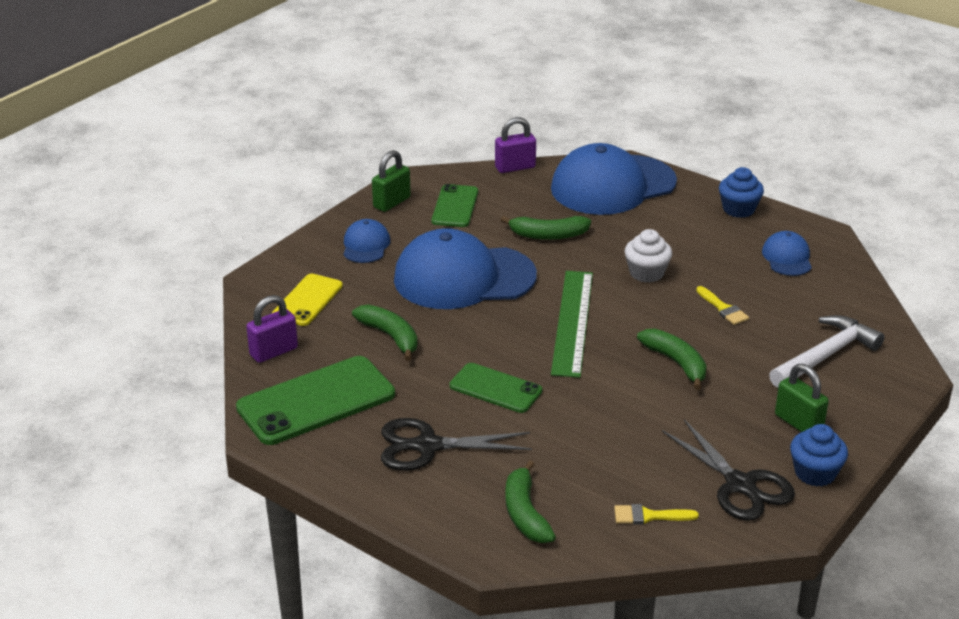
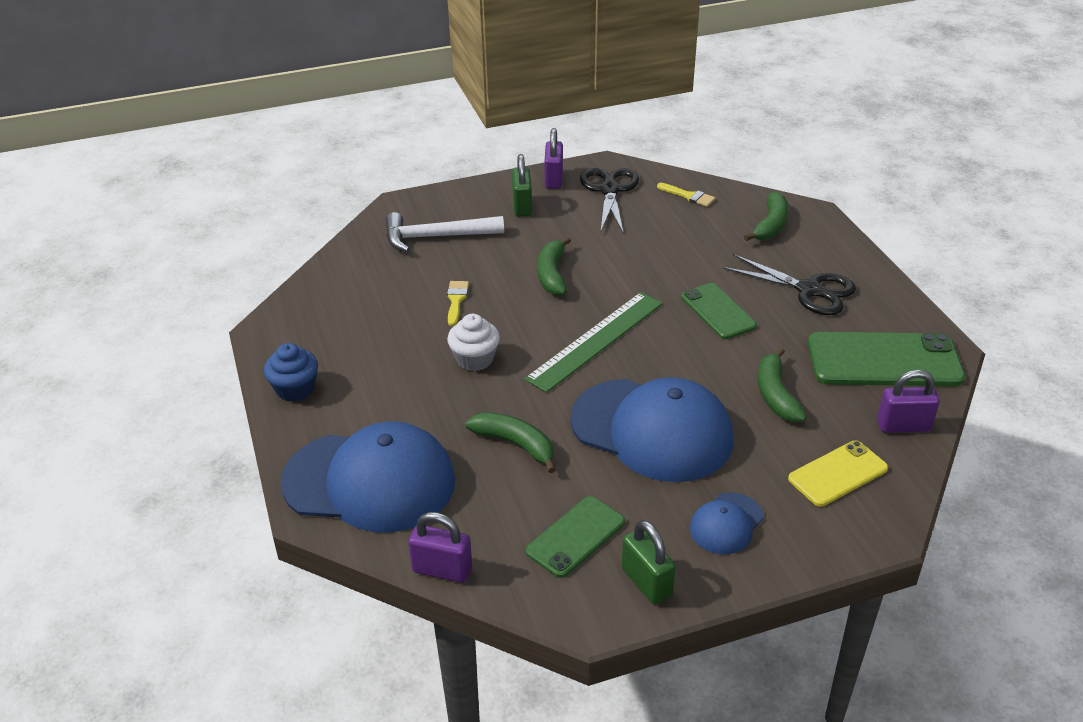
camera: 145 degrees left, 5 degrees up
(391, 202) = (646, 582): green padlock -> green padlock turned 75 degrees clockwise
(787, 258) = (336, 321): blue cap -> none
(815, 473) = (553, 179): blue cupcake -> purple padlock

